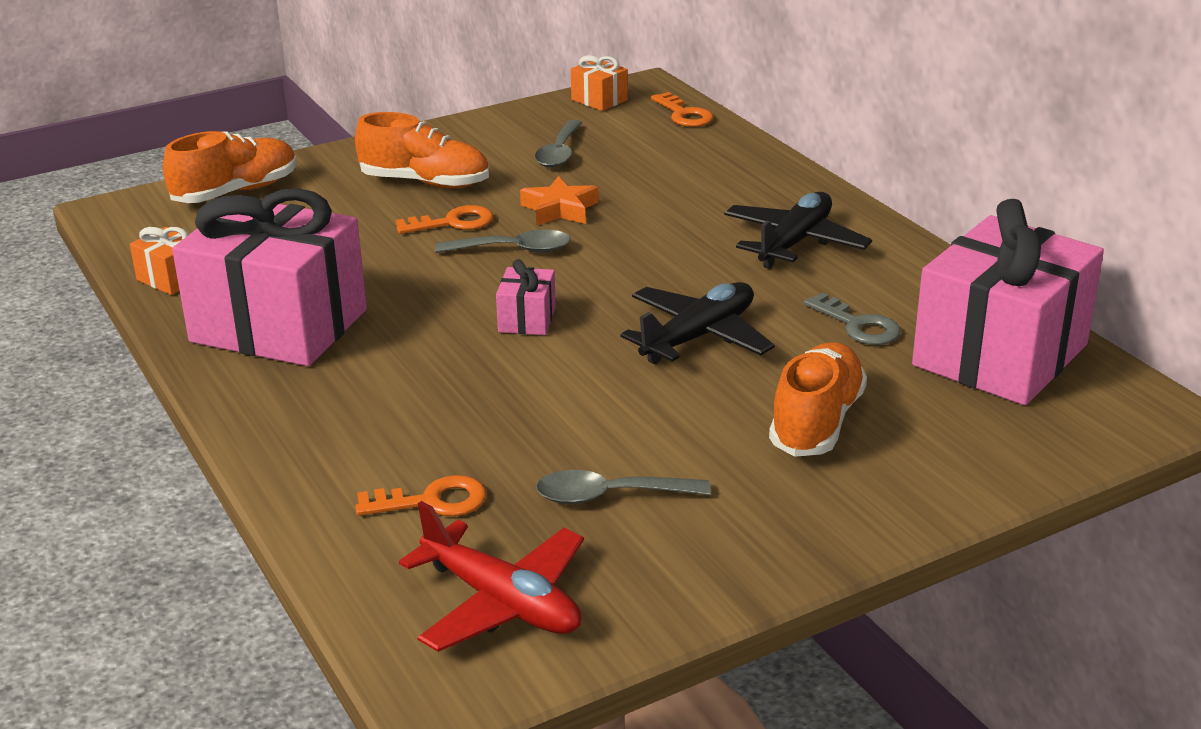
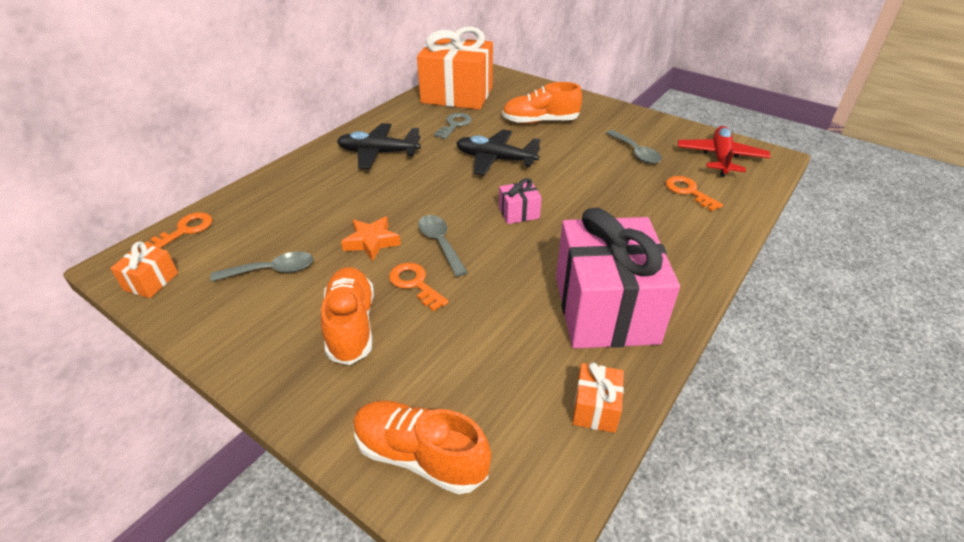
camera: 115 degrees left, 10 degrees up
(1000, 355) = (457, 95): pink gift -> orange gift

